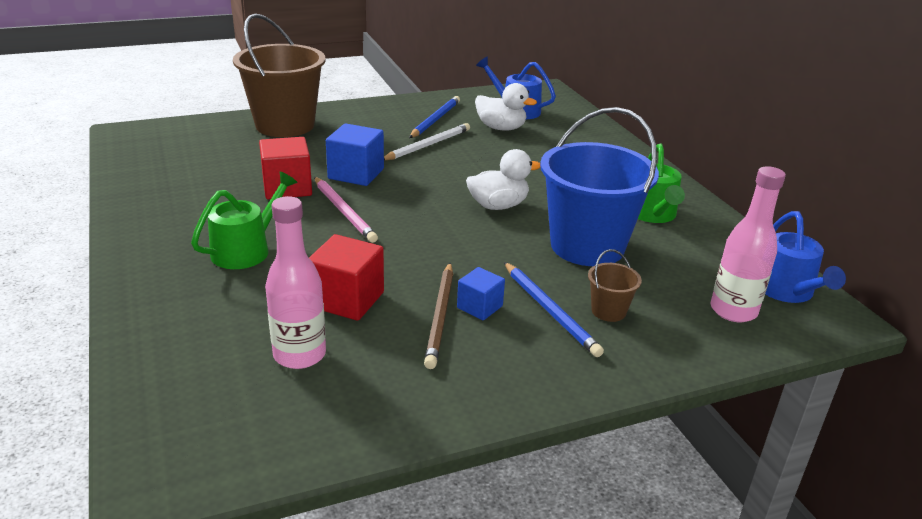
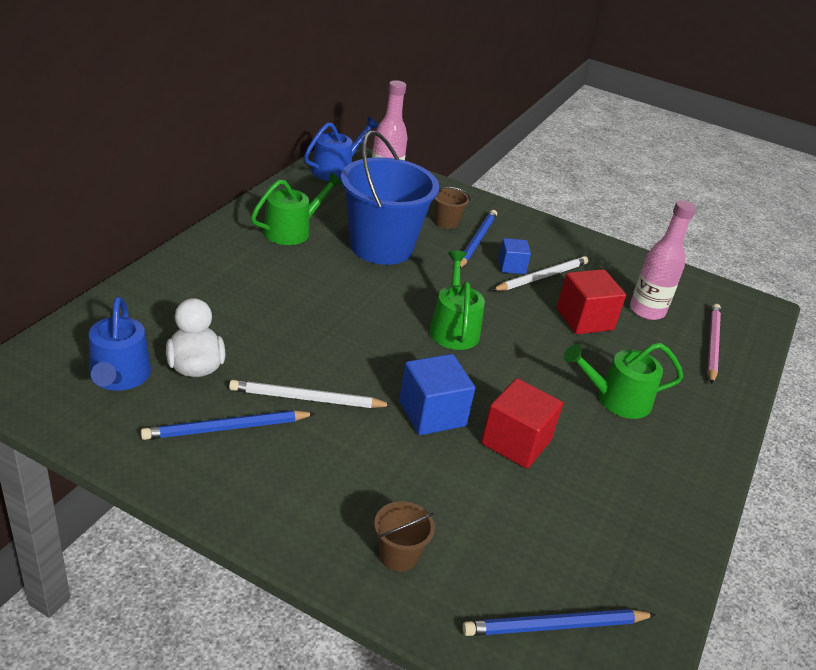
camera: 135 degrees left, 5 degrees up
(180, 139) = (555, 626): none -> blue pencil
(285, 125) = (398, 555): brown bucket -> brown bucket, size x0.41
(344, 211) = (500, 381): pink pencil -> pink pencil (712, 344)
(427, 223) = (453, 328): none -> green watering can
(440, 316) = (541, 277): brown pencil -> white pencil
(498, 206) = (376, 304): white duck -> none

